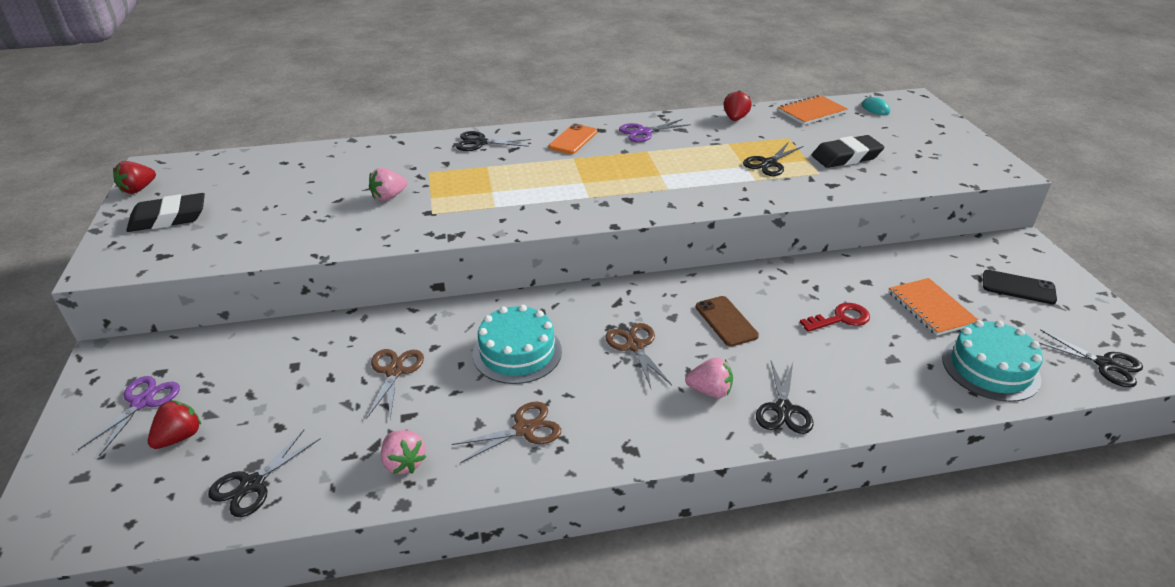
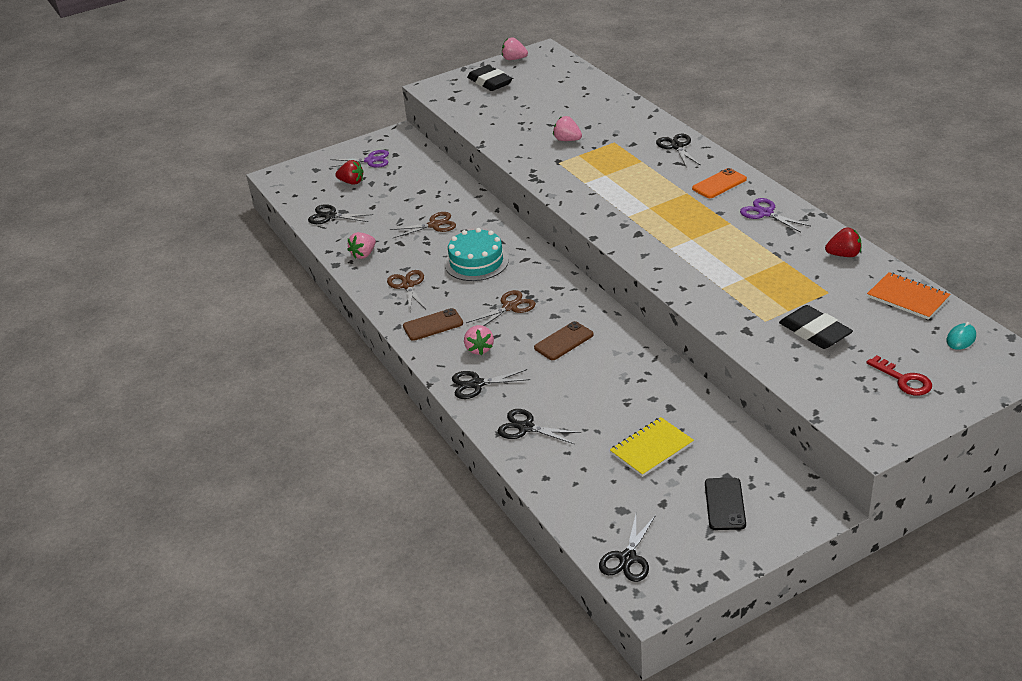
camera: 75 degrees right, 0 degrees up
(138, 189) = (514, 59): red strawberry -> pink strawberry
(524, 429) = (408, 285): brown scissors -> brown scissors turned 150 degrees counterclockwise
(573, 139) = (719, 184): orange phone -> orange phone turned 45 degrees counterclockwise
(635, 423) = (433, 325): none -> brown phone
(769, 163) = (760, 290): black scissors -> black scissors (526, 427)
(840, 319) = (603, 398): red key -> red key (903, 380)
(931, 308) = (651, 448): orange notebook -> yellow notebook
(990, 368) = (582, 486): turquoise cake -> none

